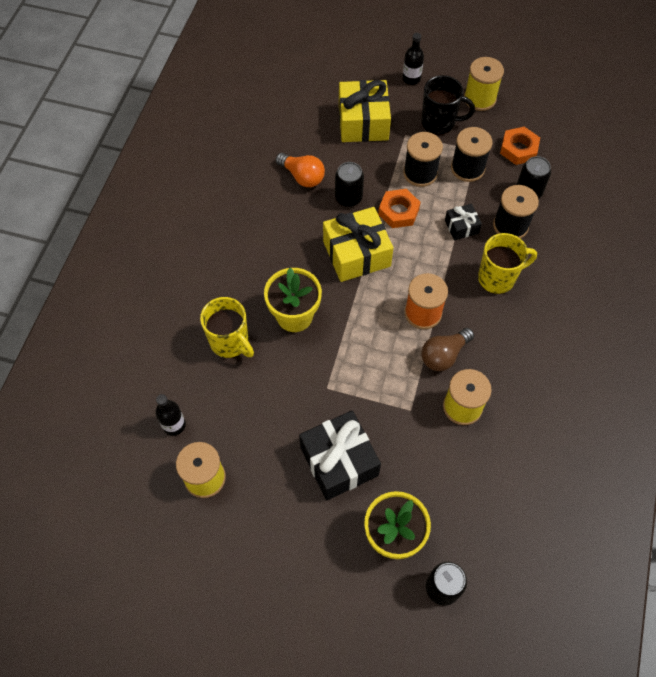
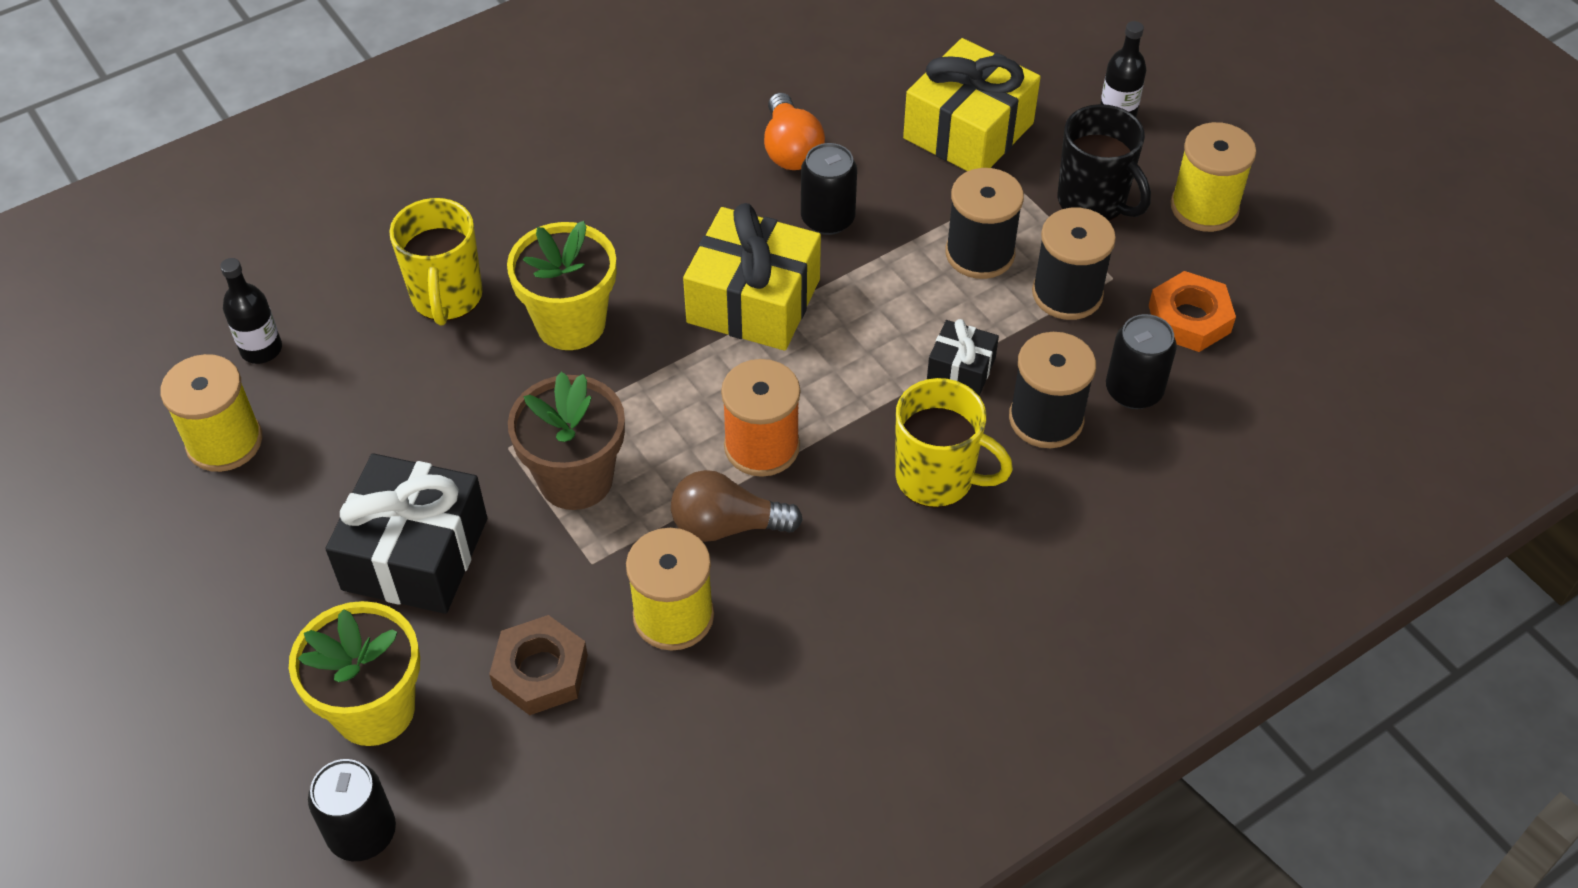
camera: 40 degrees right, 10 degrees down
(368, 380) = (576, 479): none -> brown flower pot
(398, 211) = (884, 285): orange nut -> none
(438, 468) = (540, 671): none -> brown nut

